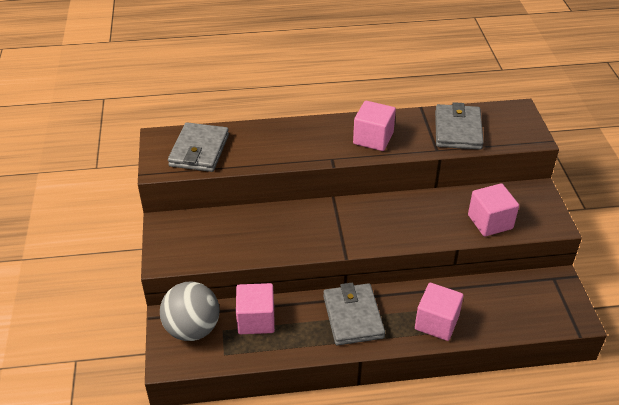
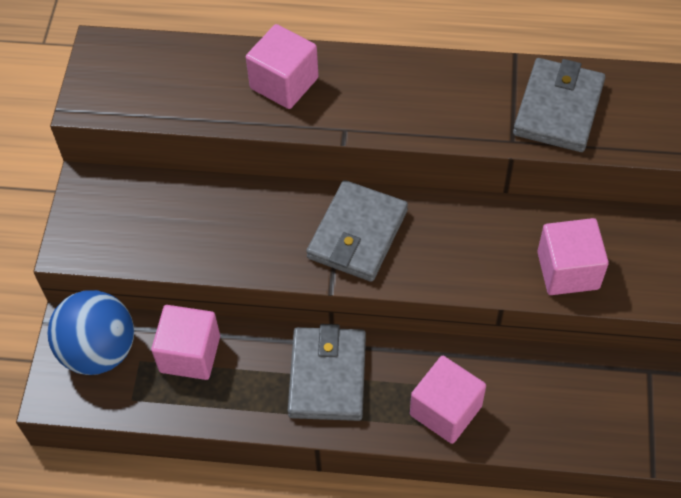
camera: 15 degrees right, 15 degrees up
(192, 329) = (99, 351): grey ball -> blue ball
(199, 150) = (153, 81): grey wallet -> grey wallet (357, 234)
(373, 138) = (419, 102): pink cube -> pink cube (284, 83)

